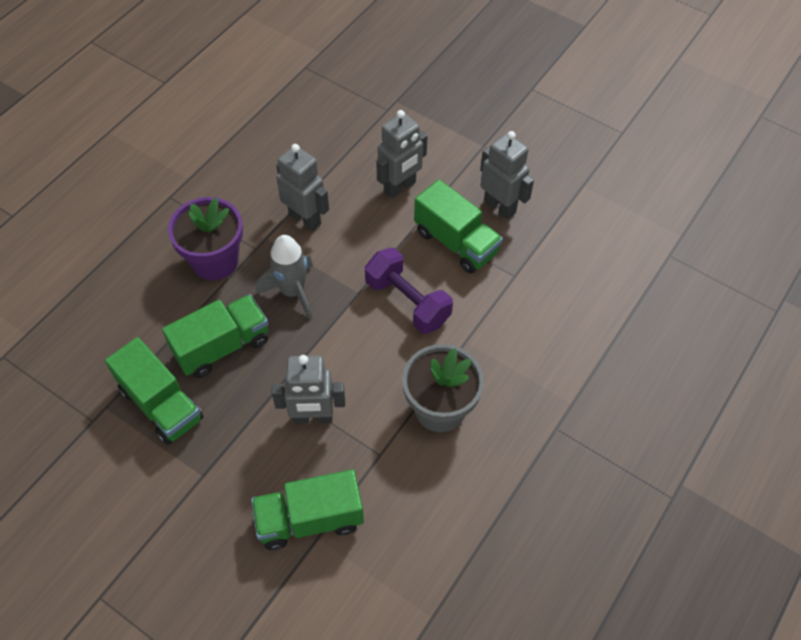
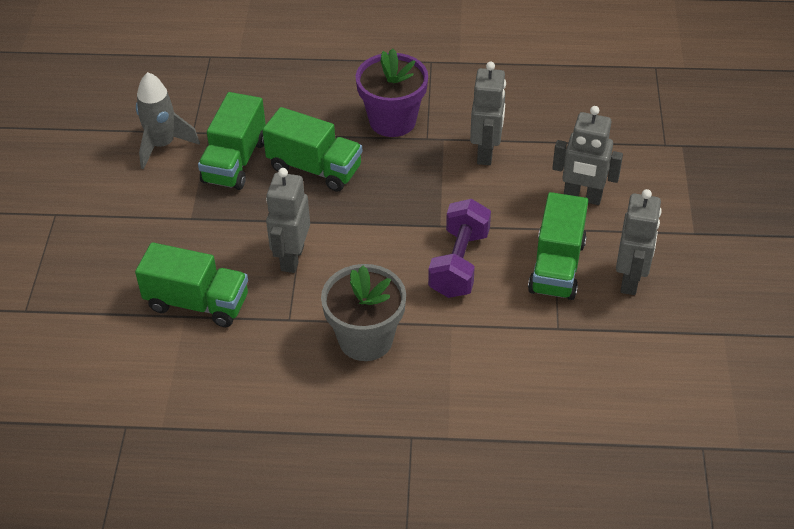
camera: 60 degrees right, 10 degrees down
(292, 292) = (404, 183): grey rocket -> grey rocket (162, 145)
(310, 519) = (197, 303): green truck -> green truck turned 150 degrees clockwise
(313, 417) = (292, 258): grey robot -> grey robot turned 45 degrees clockwise

